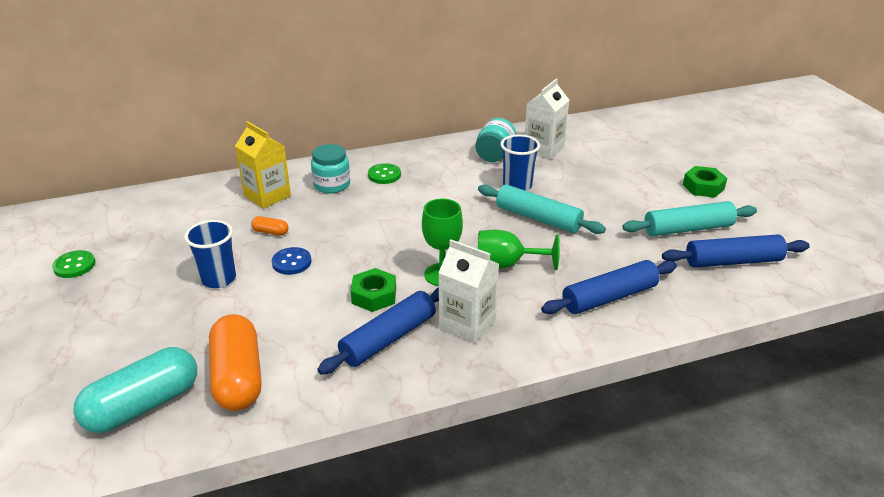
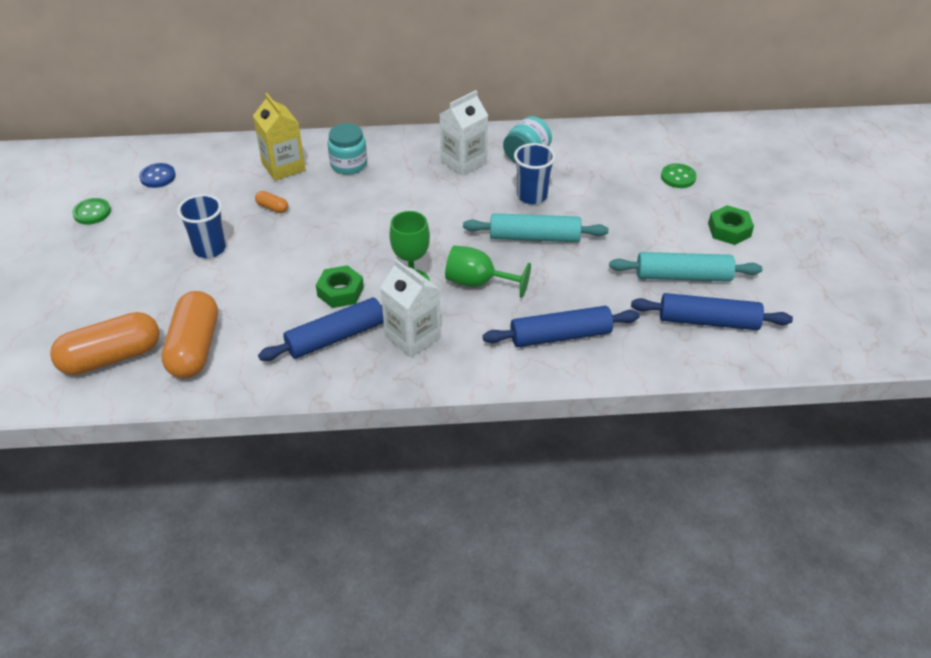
camera: 15 degrees right, 10 degrees up
(143, 405) = (111, 357): turquoise capsule -> orange capsule
(291, 262) = (280, 243): blue button -> blue button (158, 177)
(384, 175) = (404, 161): green button -> green button (678, 177)
(538, 218) = (534, 237): turquoise rolling pin -> turquoise rolling pin turned 45 degrees counterclockwise
(543, 149) = (582, 156): white carton -> white carton (463, 162)

